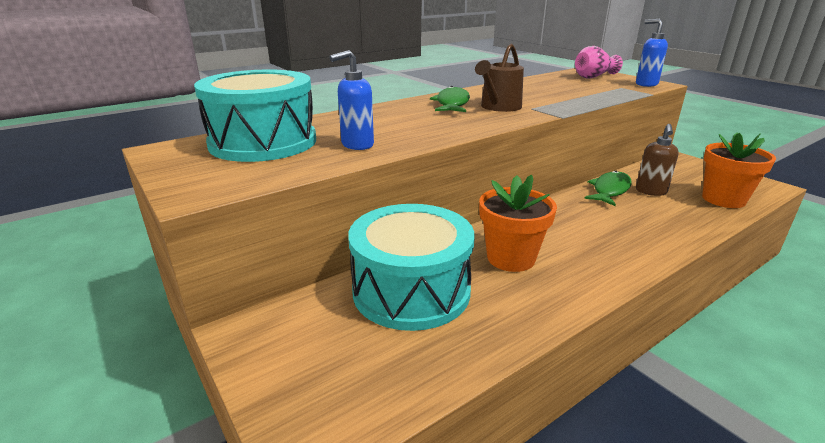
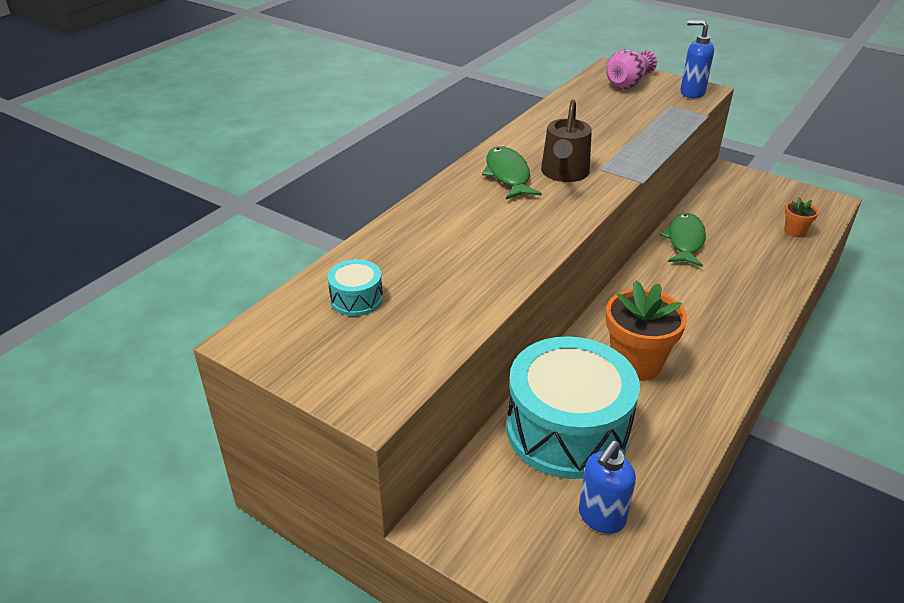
camera: 20 degrees left, 10 degrees up
(263, 142) = (356, 299): turquoise drum -> turquoise drum, size x0.42
(357, 145) = (466, 281): blue soap dispenser -> blue soap dispenser (601, 517)
(651, 191) = (724, 234): brown soap dispenser -> none
(723, 199) = (794, 231): orange flower pot -> orange flower pot, size x0.50

